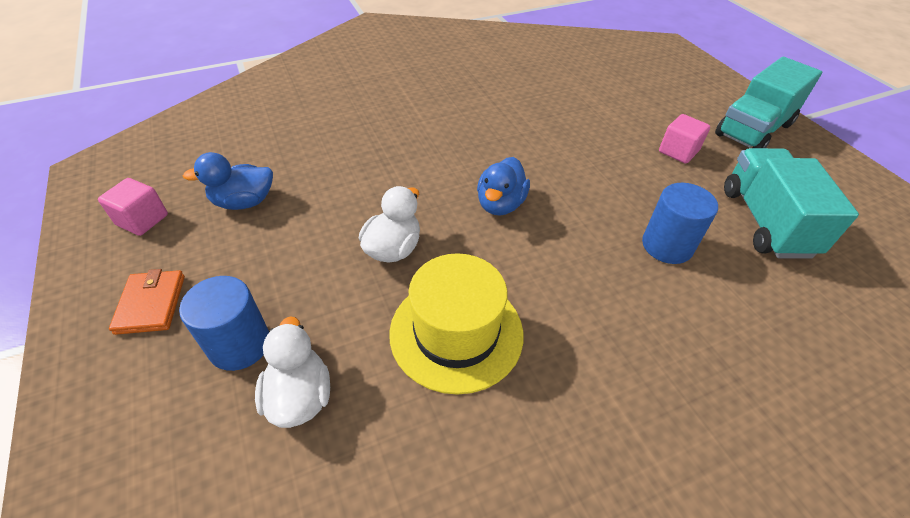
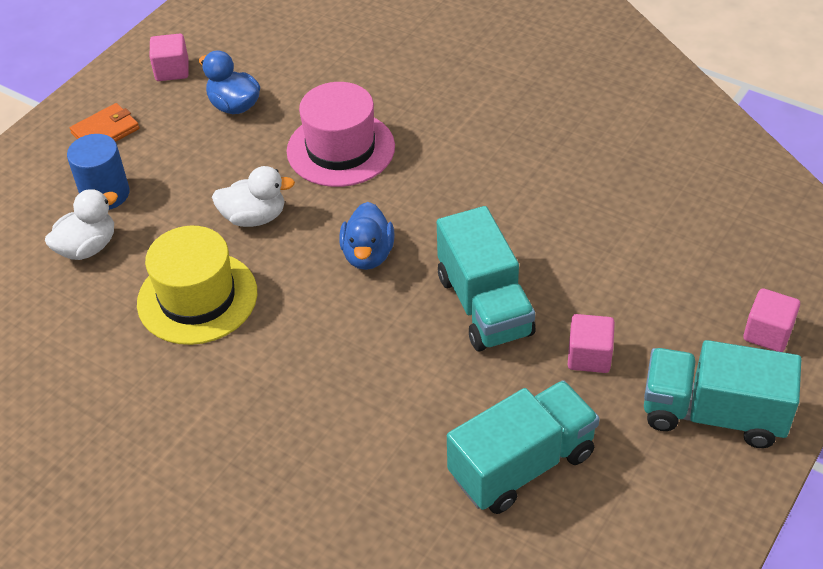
camera: 60 degrees right, 0 degrees up
(371, 168) = (341, 149): none -> pink hat
(500, 204) = (368, 255): blue duck -> blue duck turned 75 degrees counterclockwise
(600, 173) = (484, 305): none -> turquoise truck
(667, 246) = (411, 394): blue cylinder -> none
(698, 87) = (767, 333): none -> pink cube

